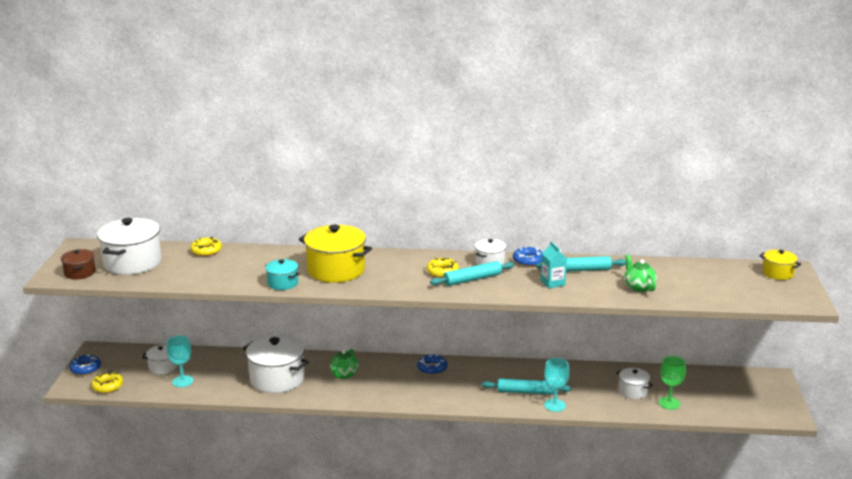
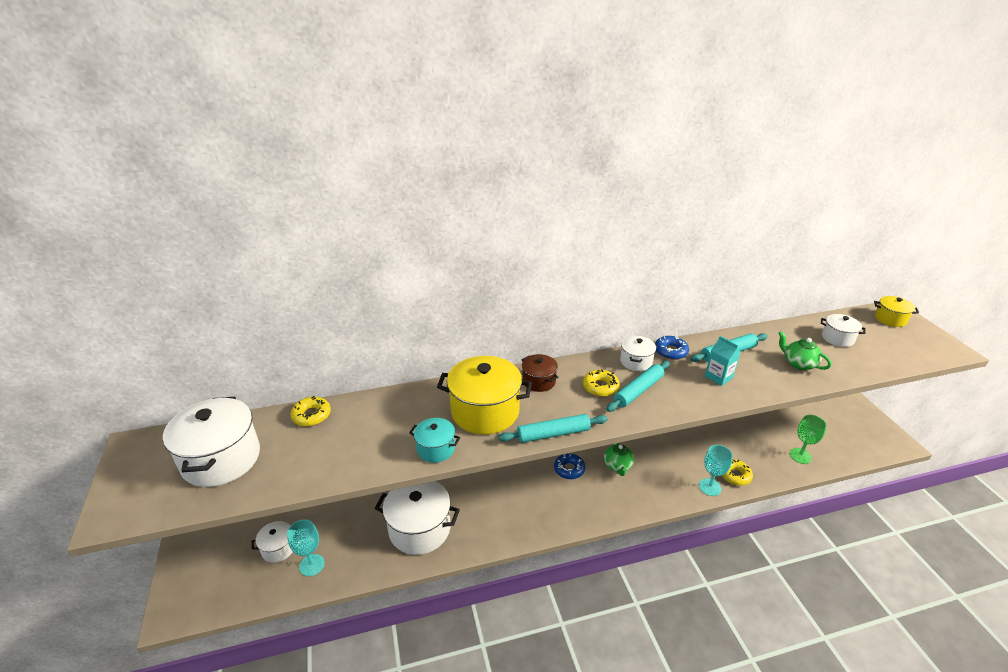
camera: 20 degrees left, 10 degrees up
(80, 273) = (150, 497): brown pot -> brown pot (539, 381)
(86, 368) = (180, 578): blue donut -> none
(107, 386) = (219, 602): yellow donut -> yellow donut (735, 475)
(344, 374) = (487, 502): green teapot -> green teapot (617, 466)
(526, 392) = (673, 476): turquoise rolling pin -> turquoise rolling pin (553, 434)
(633, 391) = (761, 449): white pot -> white pot (837, 338)

